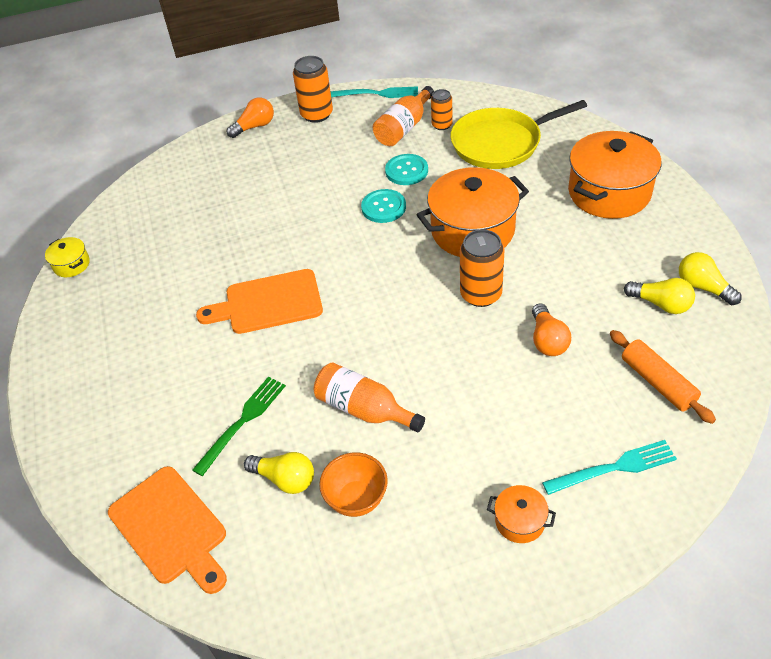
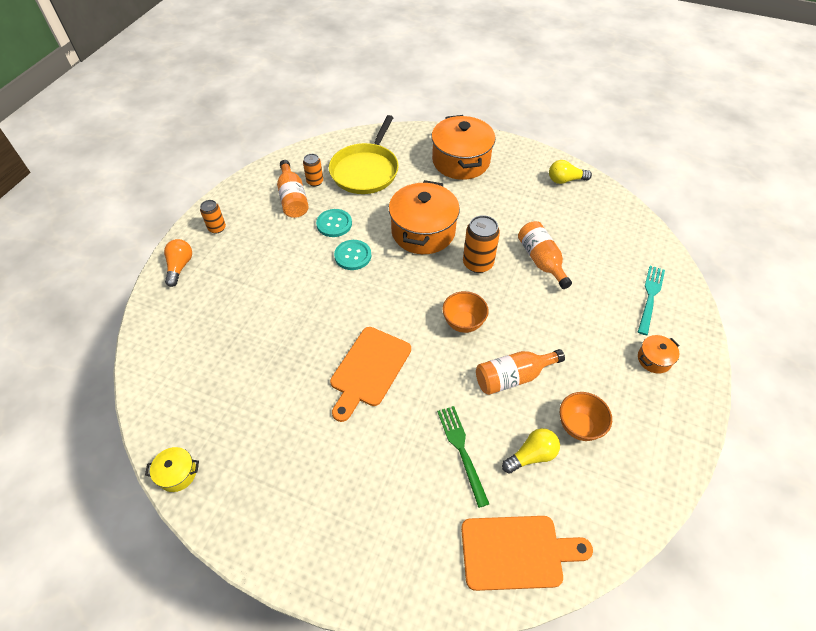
camera: 55 degrees left, 5 degrees up
(317, 114) = (217, 228): orange can -> orange can, size x0.61
(377, 93) = (241, 187): turquoise fork -> none
(390, 332) = (463, 323): none -> orange bowl
(547, 340) = (541, 260): orange light bulb -> orange bottle
(657, 382) = (610, 241): orange rolling pin -> none
(661, 304) = (561, 202): yellow light bulb -> none

